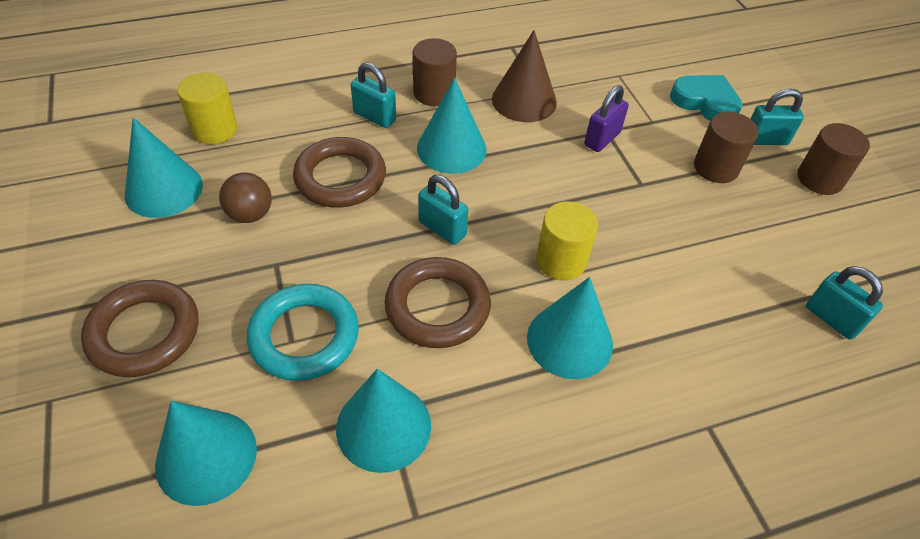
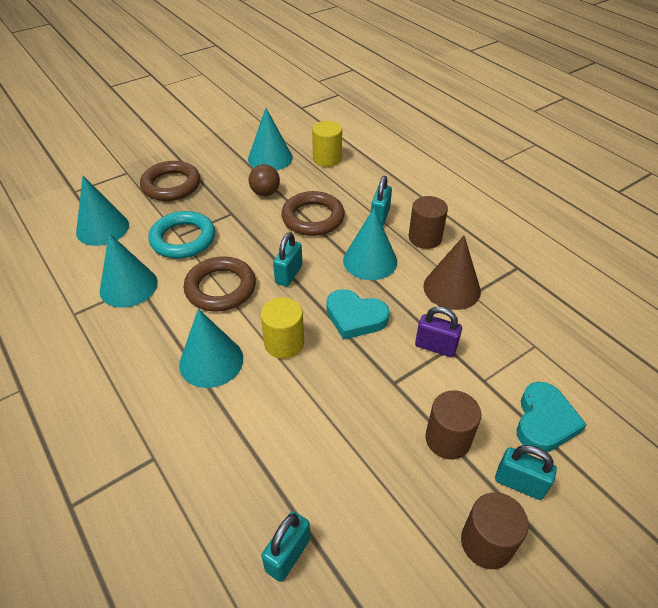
camera: 75 degrees right, 5 degrees down
(540, 187) = (355, 317): none -> turquoise heart
(765, 140) = (519, 483): turquoise padlock -> turquoise padlock turned 45 degrees counterclockwise

